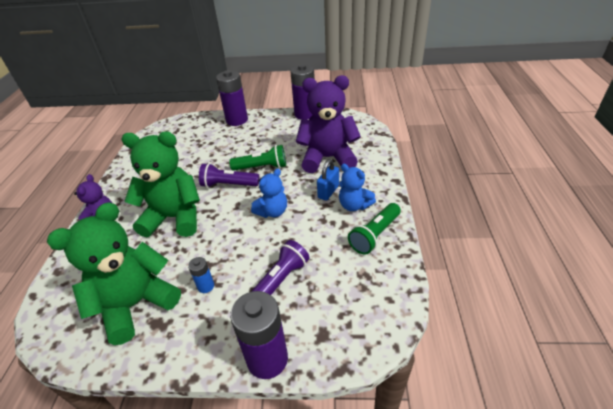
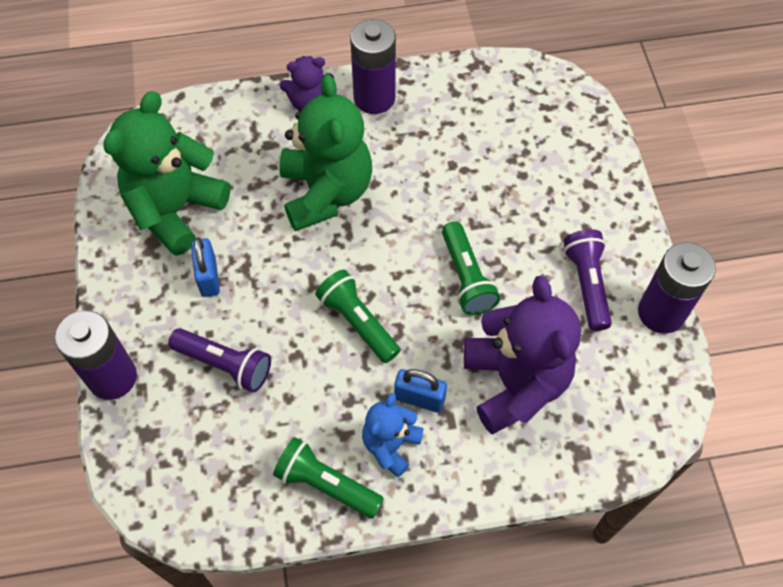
camera: 75 degrees right, 20 degrees up
(136, 304) = (175, 209): green teddy bear -> green teddy bear turned 90 degrees counterclockwise
(206, 286) = (208, 277): blue battery -> blue padlock
(228, 185) = (411, 240): purple flashlight -> purple flashlight (586, 284)
(237, 120) = (606, 193): purple battery -> purple battery (374, 98)
(272, 212) = (357, 322): blue teddy bear -> green flashlight

